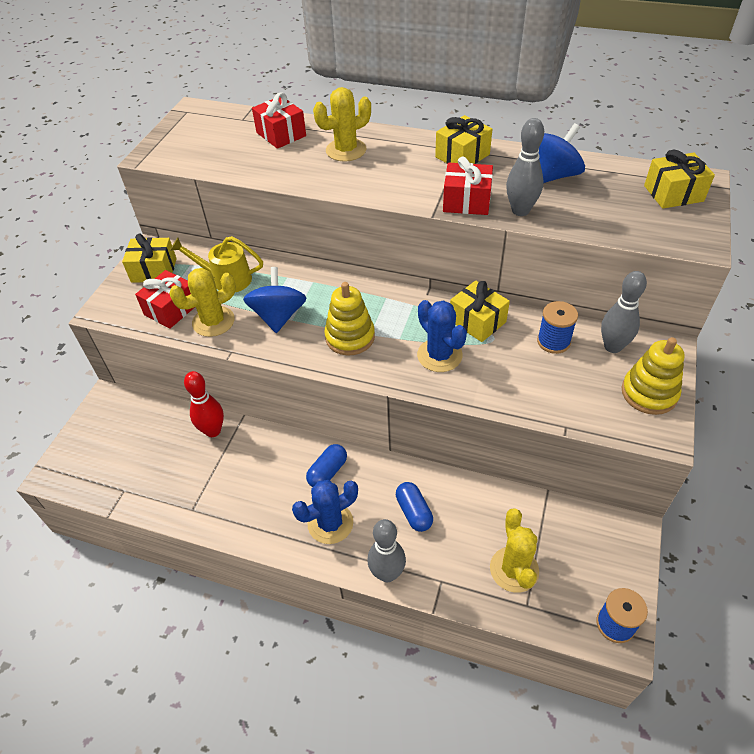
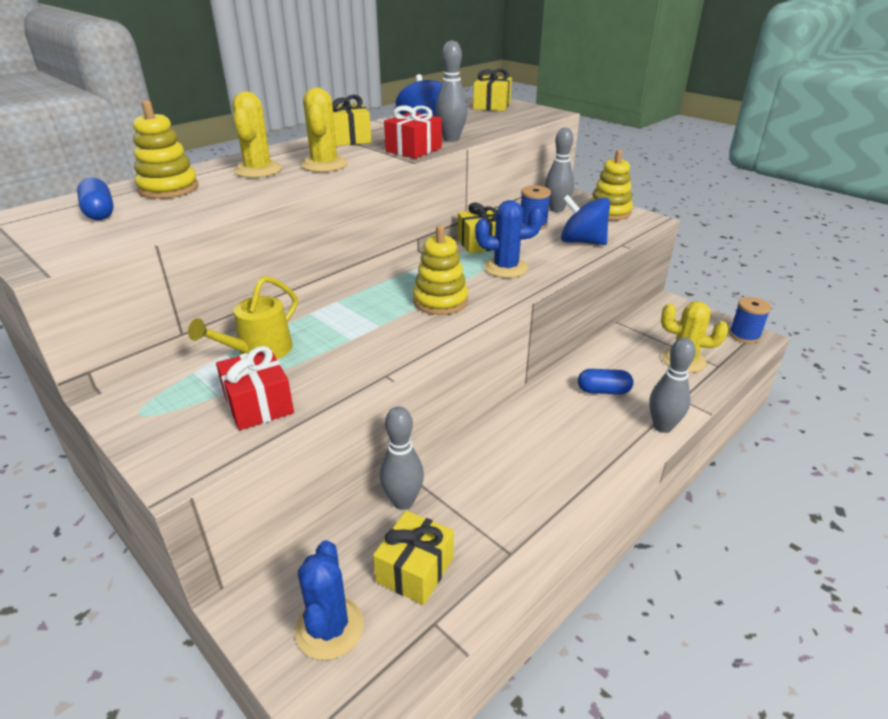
camera: 65 degrees left, 15 degrees down
(154, 270) = (160, 404): yellow gift -> yellow gift (415, 569)
(213, 321) = (321, 376): yellow cactus -> yellow cactus (324, 165)
(213, 431) = (403, 501): red bowling pin -> grey bowling pin
(278, 316) = (365, 332): blue spinning top -> blue spinning top (582, 242)
(281, 134) = (168, 188): red gift -> yellow stacking toy
(327, 472) = (525, 428): blue capsule -> blue capsule (99, 212)
(330, 523) = (589, 445): blue cactus -> blue cactus (329, 628)

